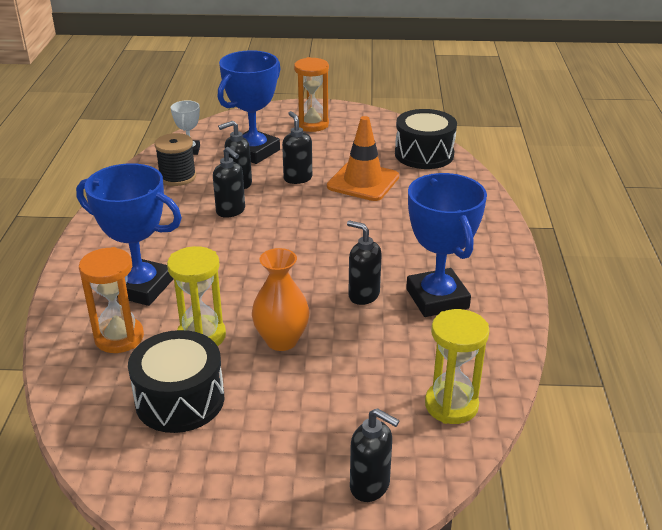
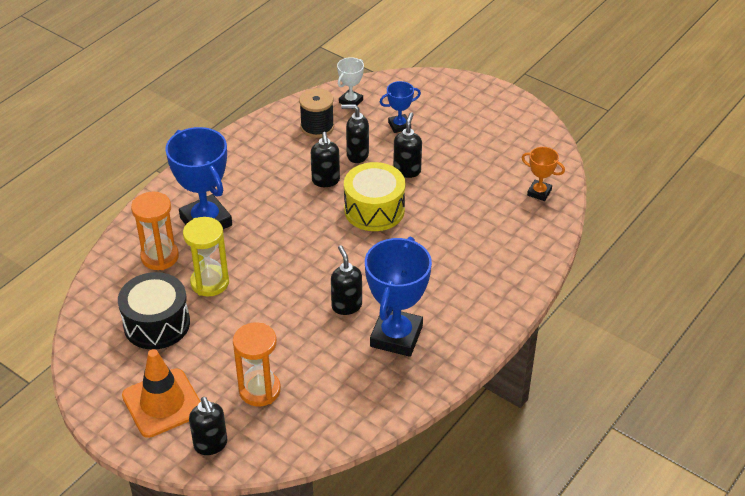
camera: 35 degrees right, 10 degrees up
(254, 152) = (399, 126): blue trophy -> blue trophy, size x0.50
(281, 340) = (256, 313): orange vase -> none
(301, 215) = (374, 210): none -> yellow drum
(312, 124) = (477, 115): orange hourglass -> orange hourglass (259, 390)
(363, 182) = (456, 198): orange traffic cone -> orange traffic cone (162, 403)
(424, 154) = (539, 192): black drum -> orange trophy
(451, 405) = (315, 422): yellow hourglass -> none

